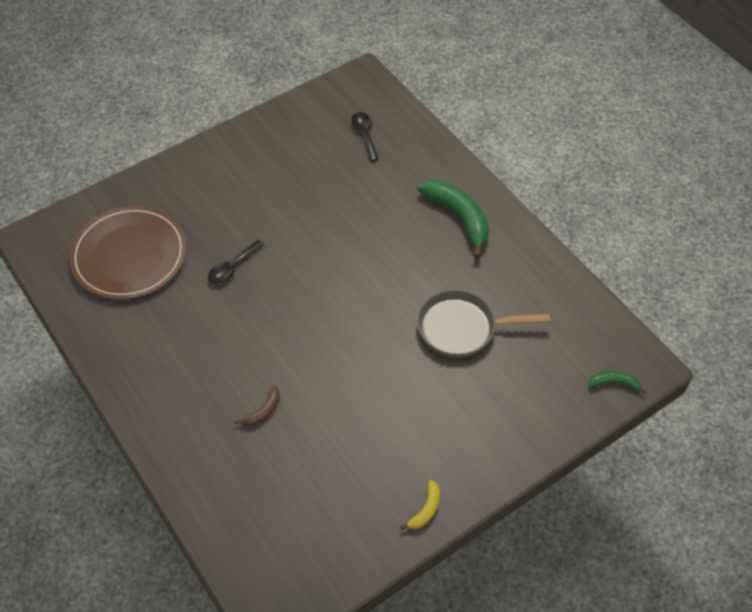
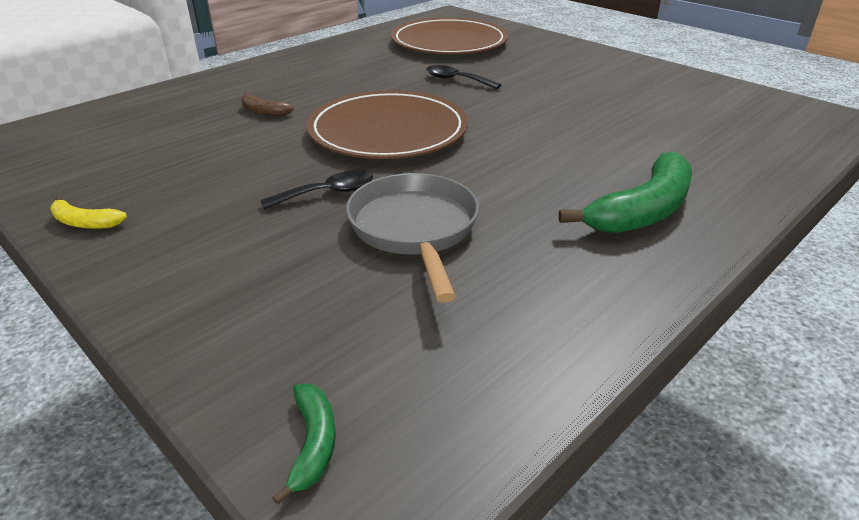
camera: 80 degrees right, 20 degrees down
(323, 327) = (388, 131): none -> brown plate
(364, 135) = (731, 127): black spoon -> black spoon (327, 193)

